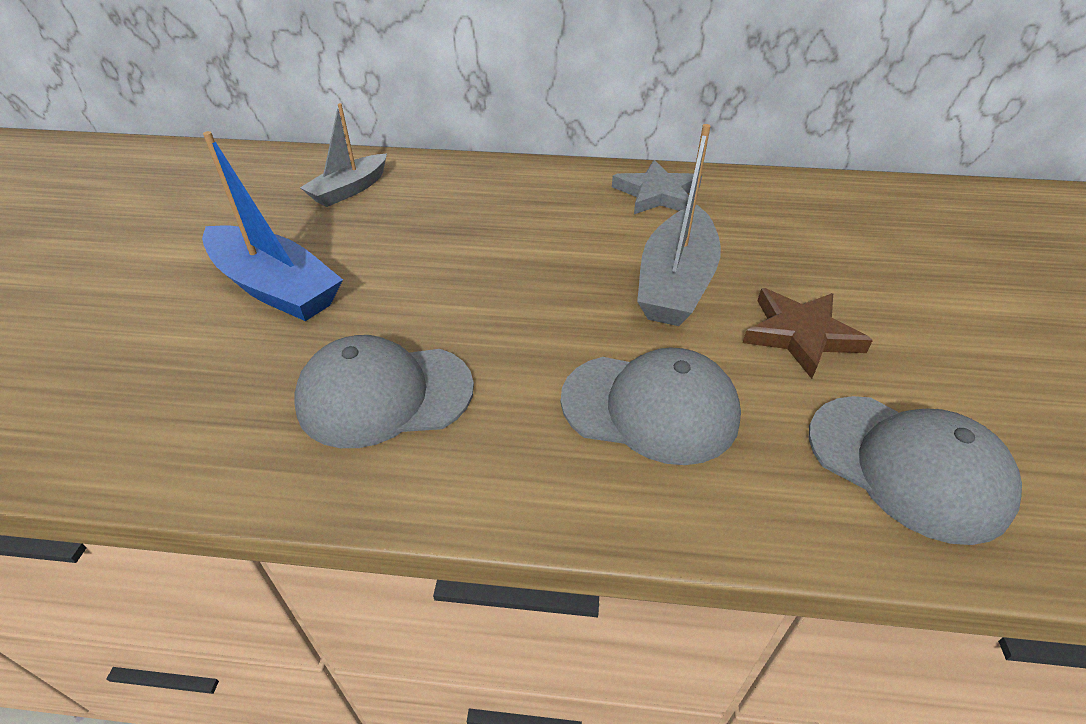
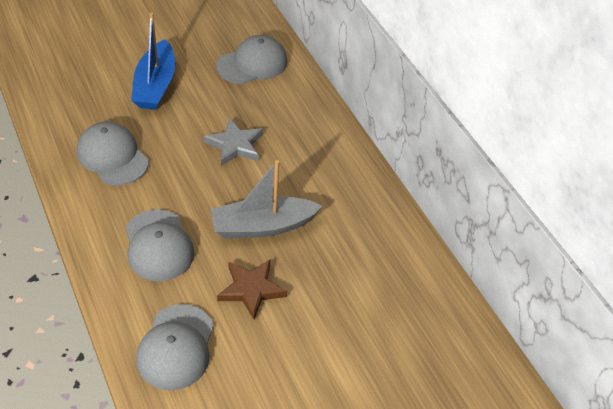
camera: 55 degrees right, 5 degrees up
(349, 190) = (252, 64): grey boat -> grey cap
(657, 194) = (352, 190): grey star -> grey star (235, 145)

